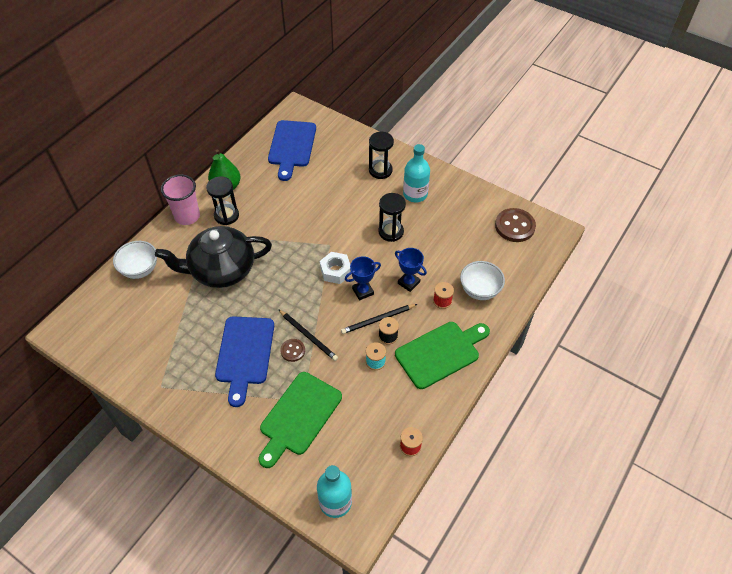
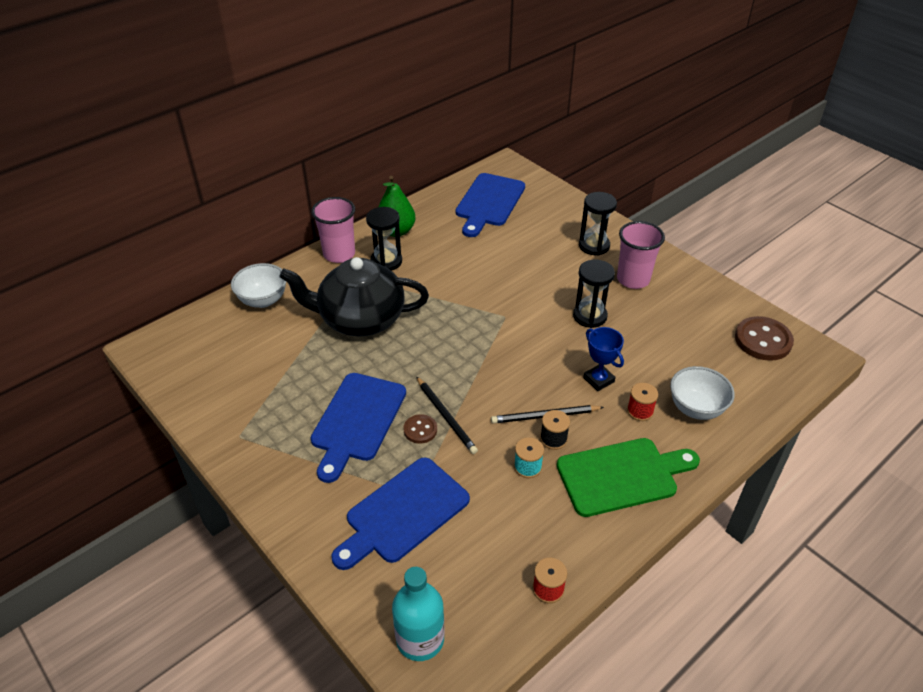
camera: 15 degrees right, 10 degrees down
(299, 416) = (403, 513): green cutting board -> blue cutting board
(335, 271) = (504, 347): white nut -> none
(363, 291) = (533, 378): blue trophy -> none
(415, 194) = (633, 279): turquoise bottle -> pink cup

